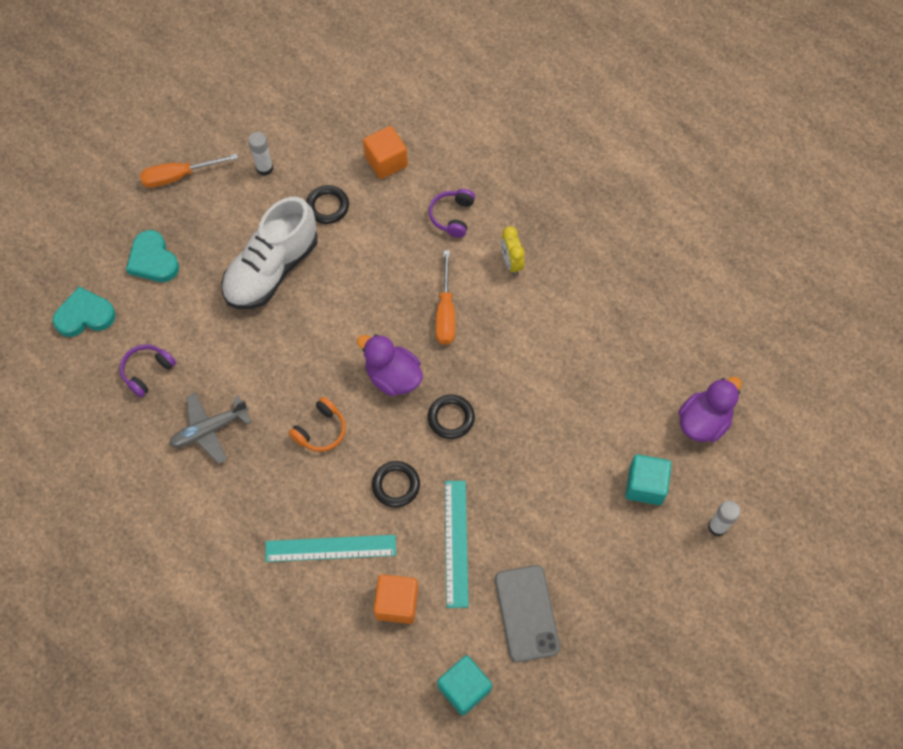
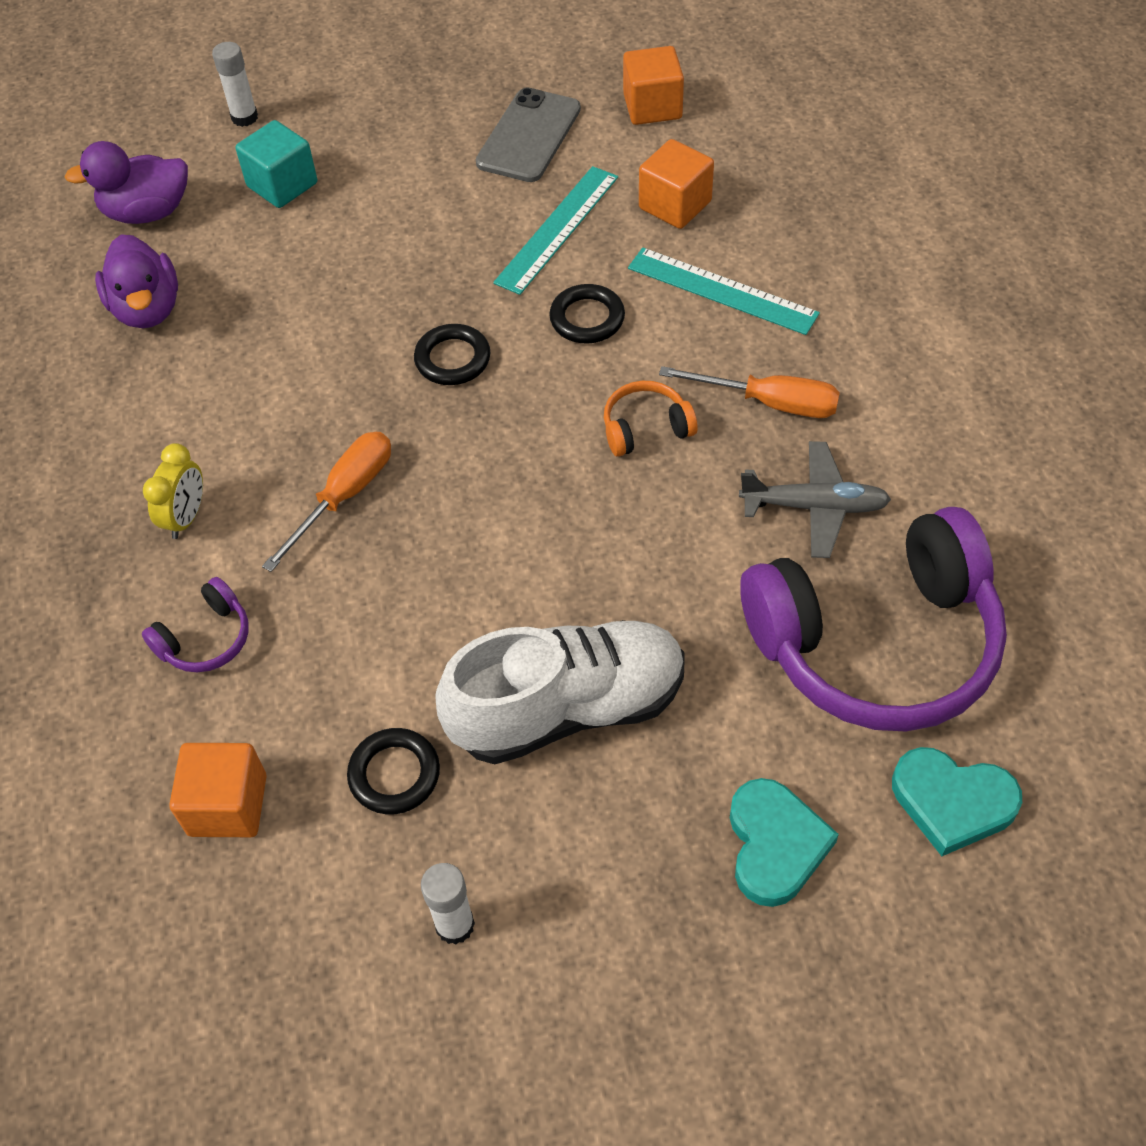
camera: 145 degrees left, 10 degrees down
(147, 372) = (876, 643): purple headphones -> purple headphones, size x2.45
(179, 176) = (634, 1009): orange screwdriver -> orange screwdriver (769, 403)
(393, 376) = (491, 447): purple duck -> purple duck (147, 309)
(464, 688) = (652, 107): turquoise cube -> orange cube

